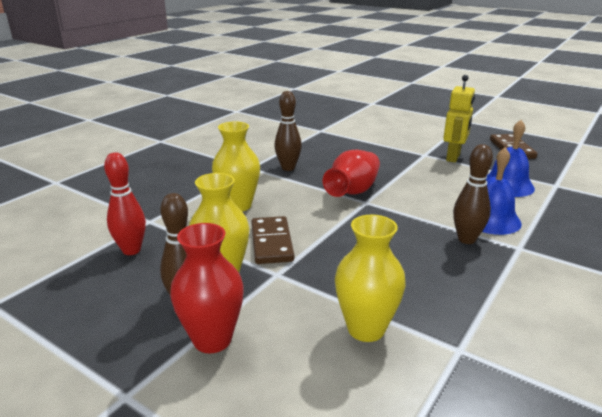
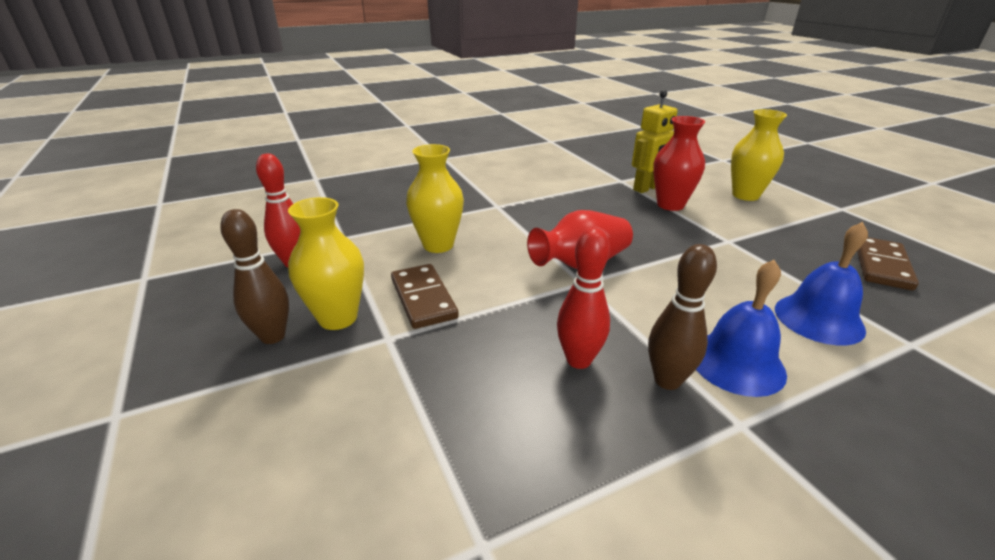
camera: 30 degrees right, 5 degrees up
(212, 339) = (246, 389): red vase -> red vase (670, 205)
(271, 243) = (423, 298): brown domino -> brown domino turned 45 degrees counterclockwise
(288, 168) = (536, 216): brown bowling pin -> none
(366, 329) = (401, 452): yellow vase -> yellow vase (745, 195)
(411, 245) = (578, 360): none -> red bowling pin
(453, 157) = (769, 255): yellow robot -> yellow robot (647, 188)

